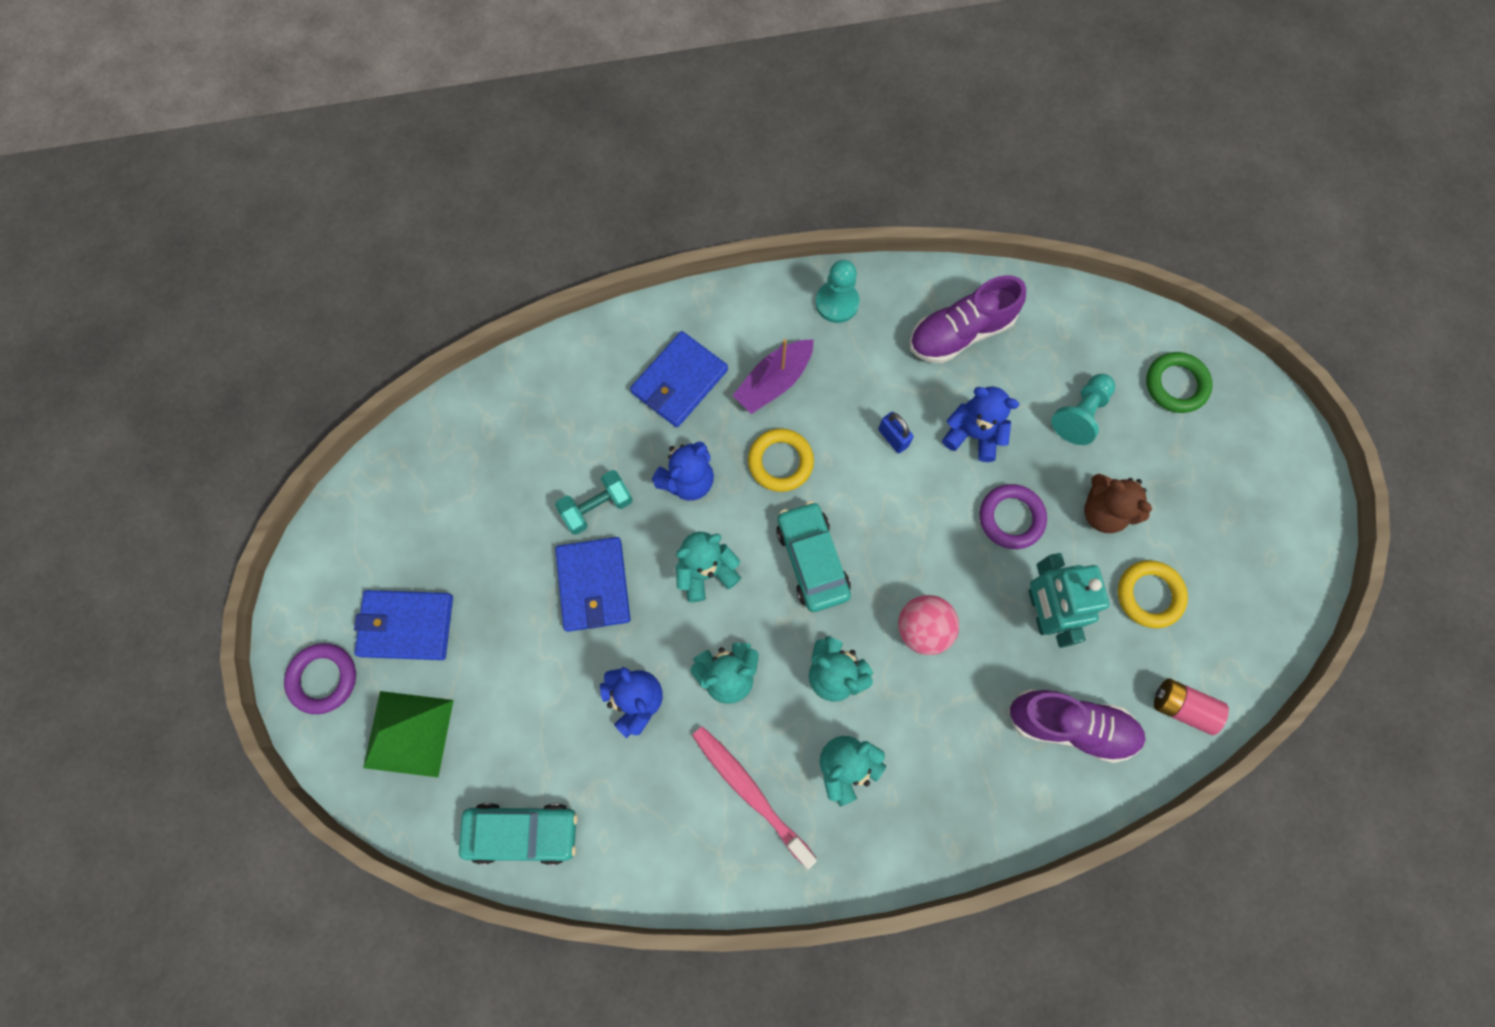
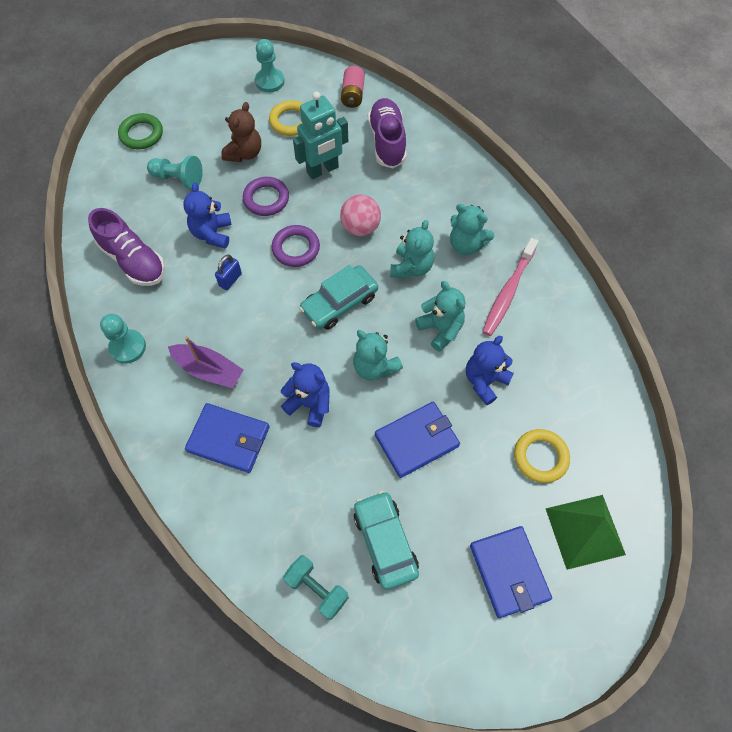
camera: 110 degrees left, 10 degrees down
(323, 679) = (580, 622): purple ring -> purple ring (296, 248)
(522, 832) = (606, 420): turquoise car -> turquoise car (385, 542)
(597, 507) = (355, 462): turquoise dumbbell -> turquoise dumbbell (317, 589)
(780, 462) = (273, 345): yellow ring -> yellow ring (540, 457)
(1241, 588) = (270, 81): none -> turquoise pawn

